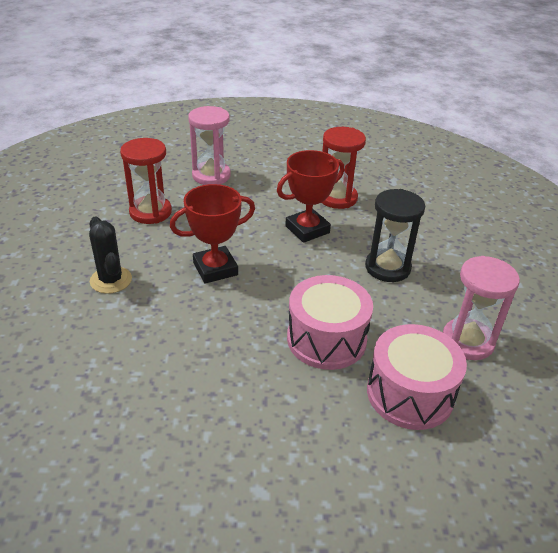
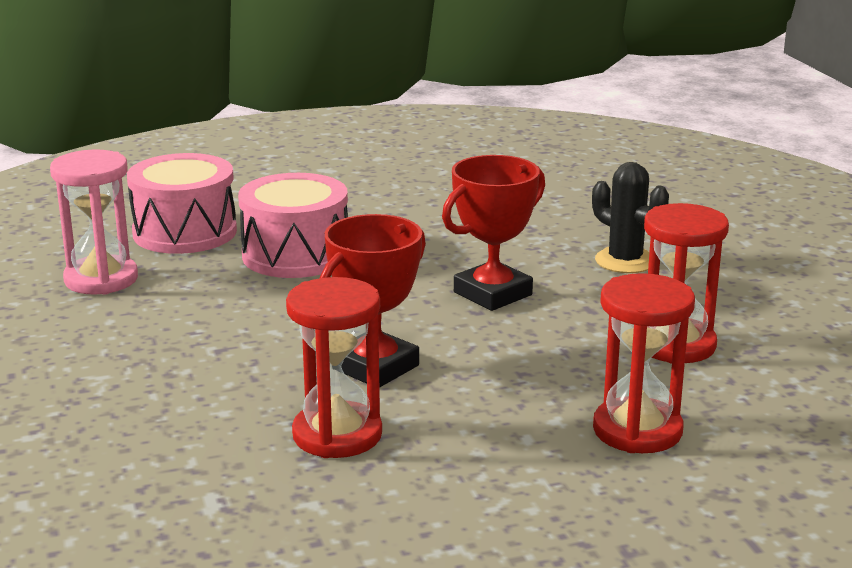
camera: 165 degrees right, 15 degrees down
(211, 175) = (637, 430): pink hourglass -> red hourglass
(387, 267) = (217, 337): black hourglass -> none

